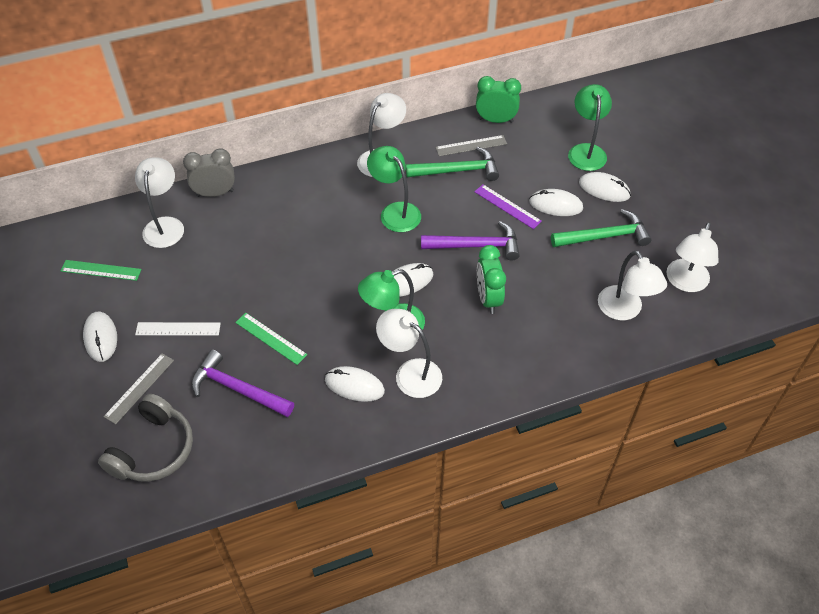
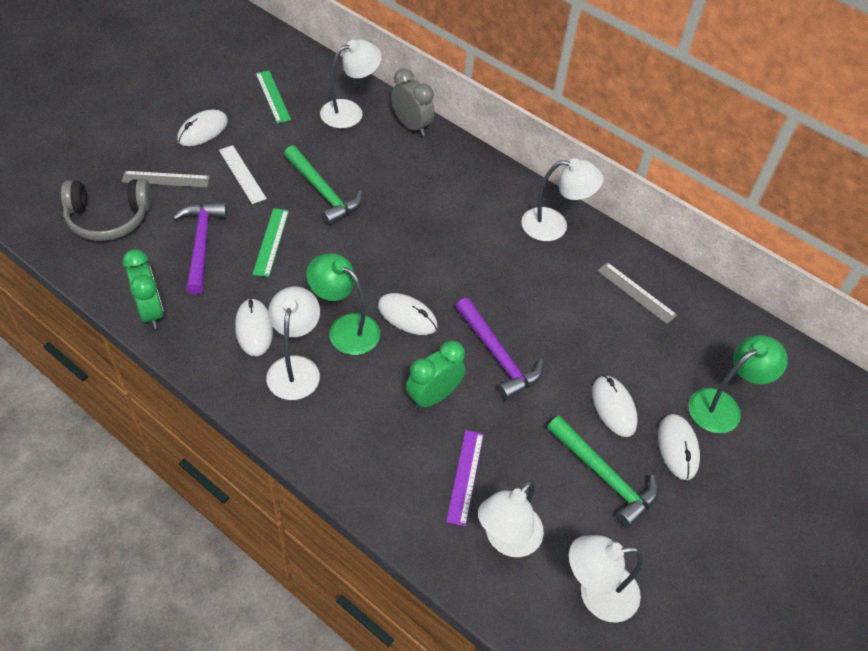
camera: 55 degrees right, 0 degrees up
(395, 211) = (492, 267): green lamp -> none
(457, 171) = (590, 296): green hammer -> green hammer (322, 192)
(495, 120) = (693, 299): green clock -> green clock (151, 312)
(507, 206) = (575, 362): purple ruler -> purple ruler (465, 476)

